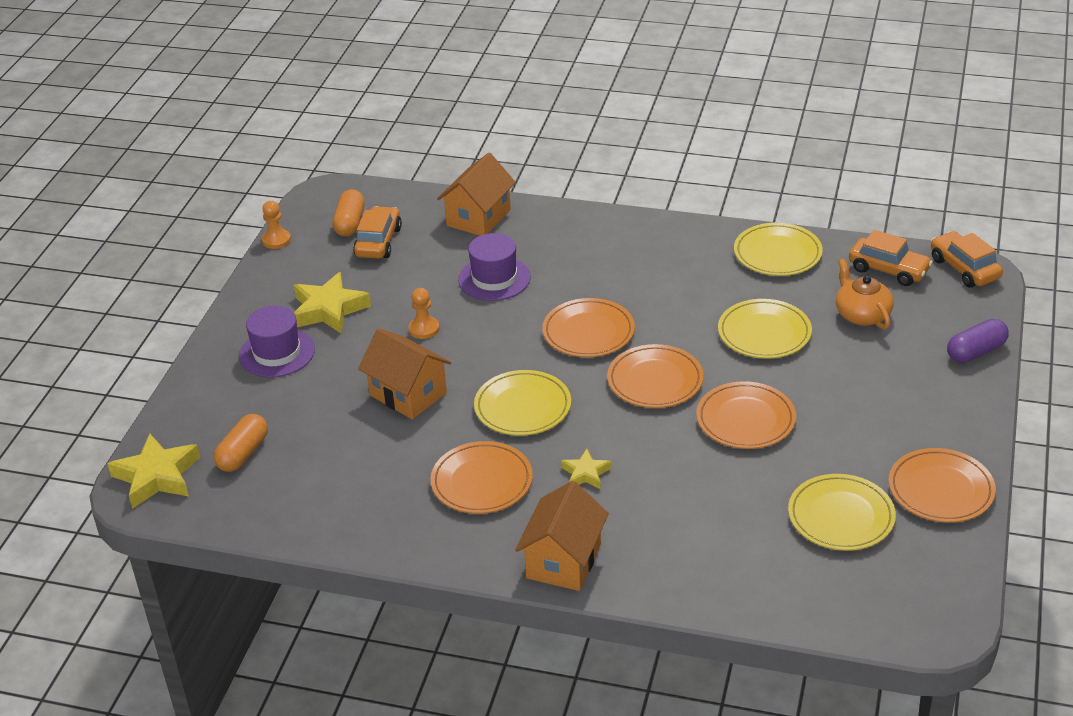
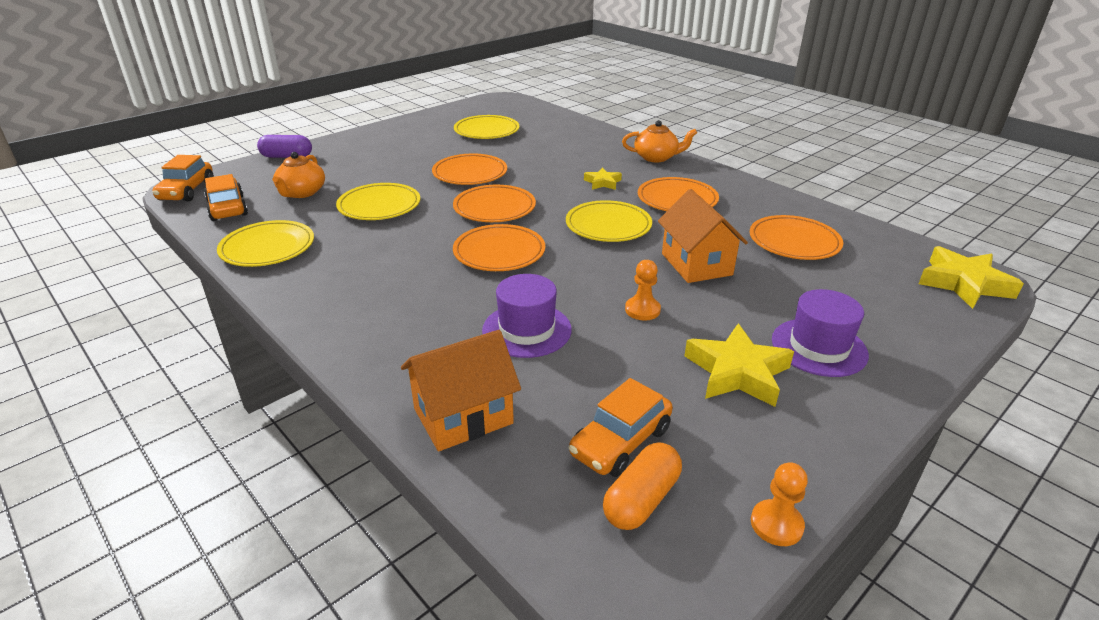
camera: 150 degrees left, 5 degrees down
(243, 453) = (873, 273): orange capsule -> none
(563, 561) = (656, 157): orange house -> orange teapot
(941, 489) = (423, 124): orange plate -> orange plate (794, 242)

